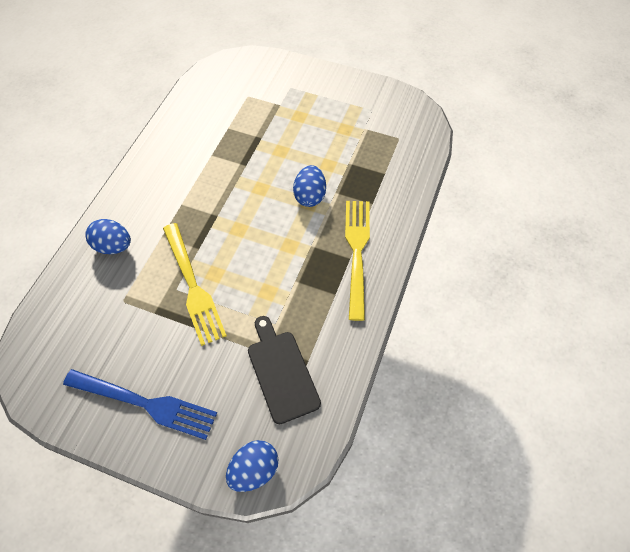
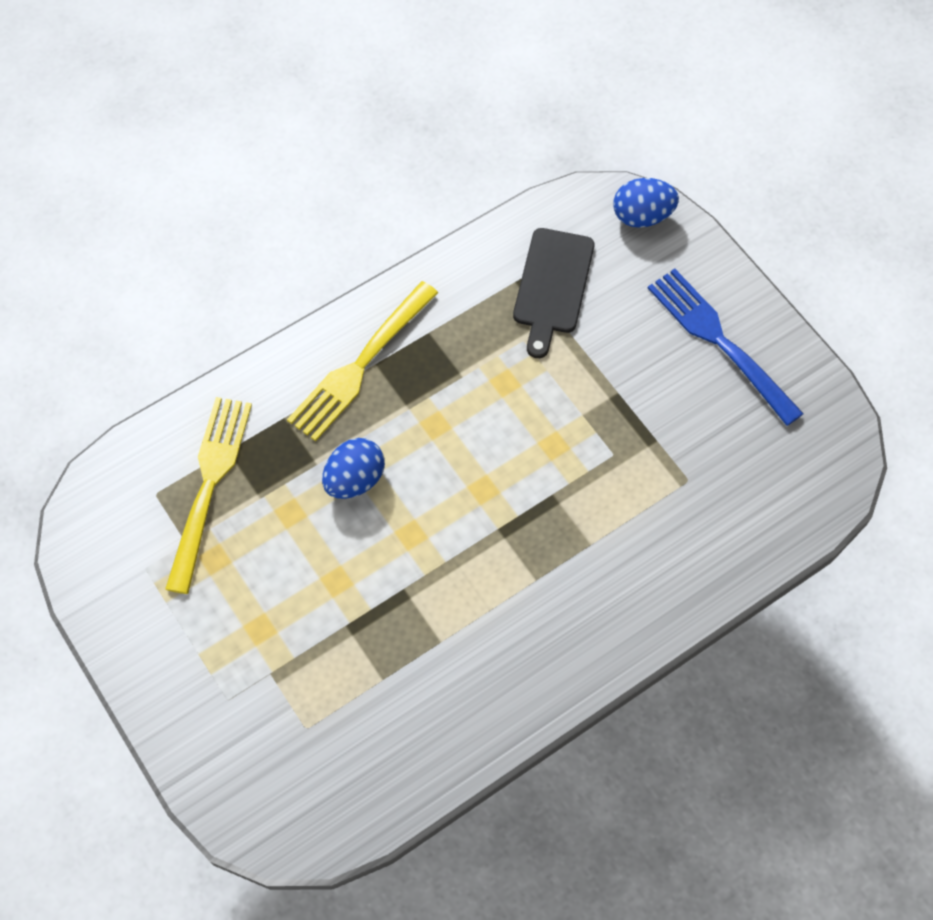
camera: 145 degrees left, 5 degrees up
(113, 246) = (663, 568): blue egg -> none
(193, 286) = (590, 446): yellow fork -> yellow fork (209, 485)

